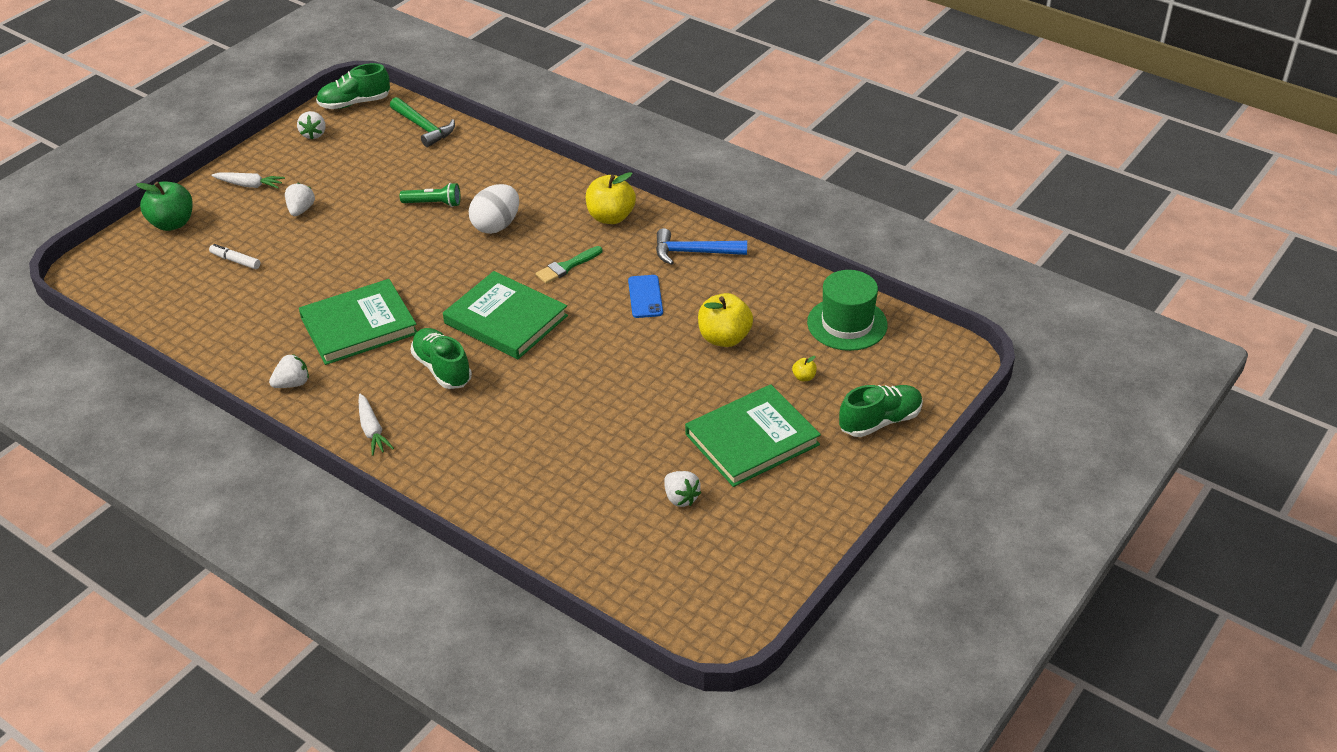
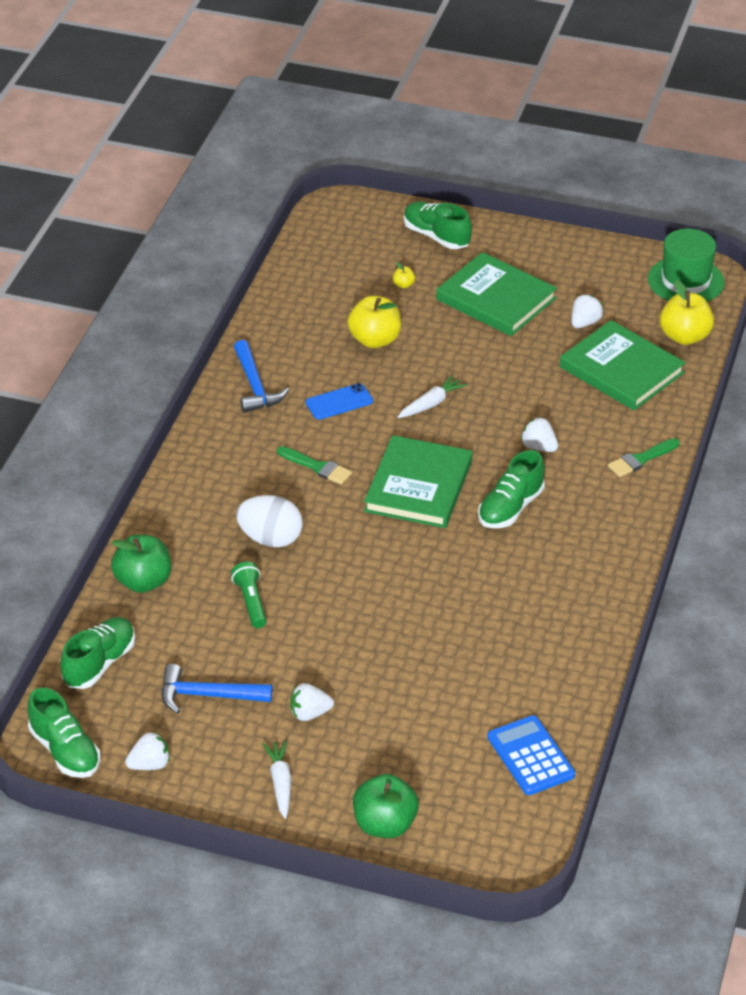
camera: 110 degrees left, 0 degrees up
(168, 308) = (530, 756): none -> blue calculator
(235, 261) = (426, 733): white marker -> none
(292, 384) = (588, 606): white strawberry -> white strawberry (539, 447)
(356, 168) = (208, 695): none -> blue hammer
(359, 326) = (481, 589): green book -> green book (621, 370)
(372, 430) = (616, 527): white carrot -> white carrot (431, 404)
(423, 127) = (99, 663): green hammer -> green shoe
(450, 476) = (641, 459): none -> green brush
(492, 158) = (143, 581): none -> green apple
(611, 217) = (220, 457): yellow apple -> yellow apple (684, 336)
(847, 324) = (319, 273): green hat -> green hat (686, 281)

